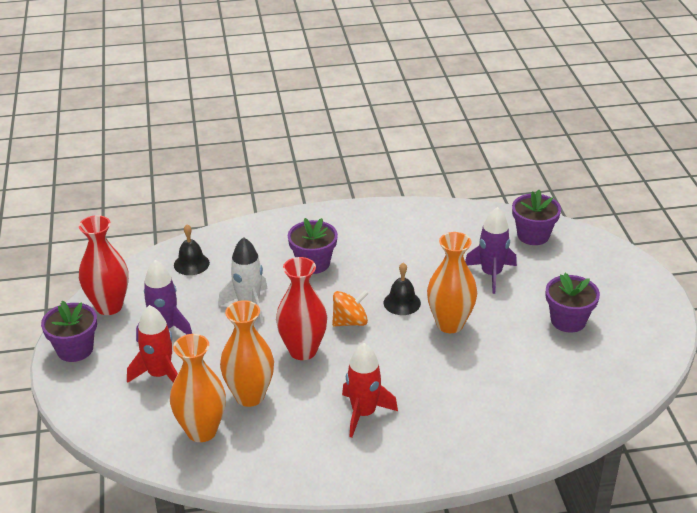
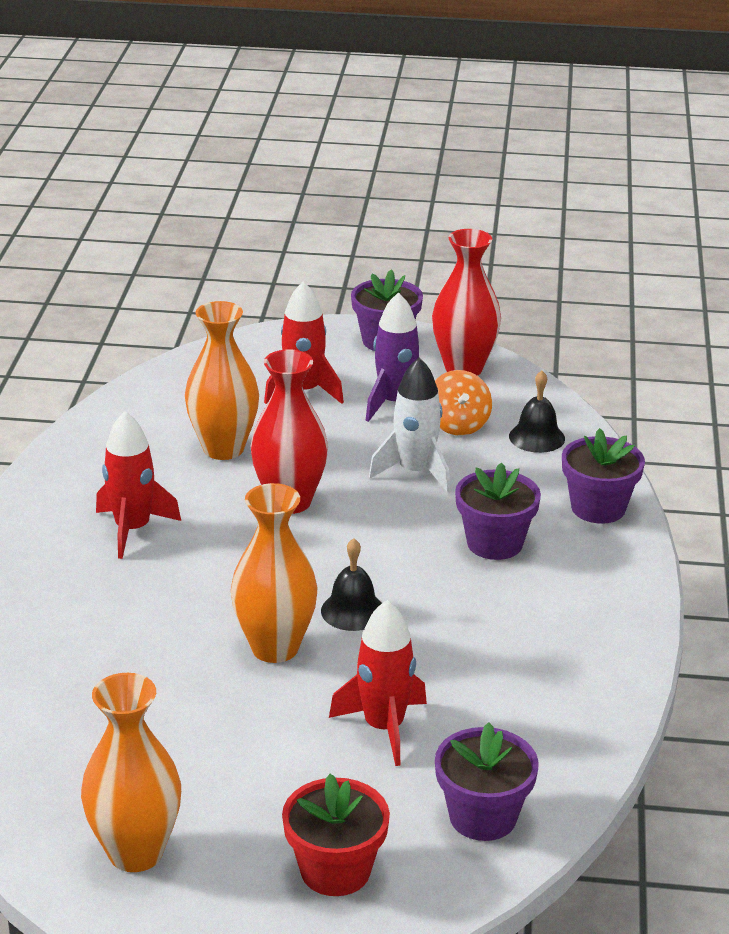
camera: 105 degrees right, 5 degrees down
(202, 431) = (183, 409): orange vase -> orange vase (135, 852)
(350, 322) = (331, 552): orange spinning top -> orange spinning top (458, 425)
(491, 274) = (384, 727): purple rocket -> red rocket
(568, 321) = (212, 784): purple flower pot -> purple flower pot (598, 508)
(596, 270) = (335, 870): none -> red flower pot

